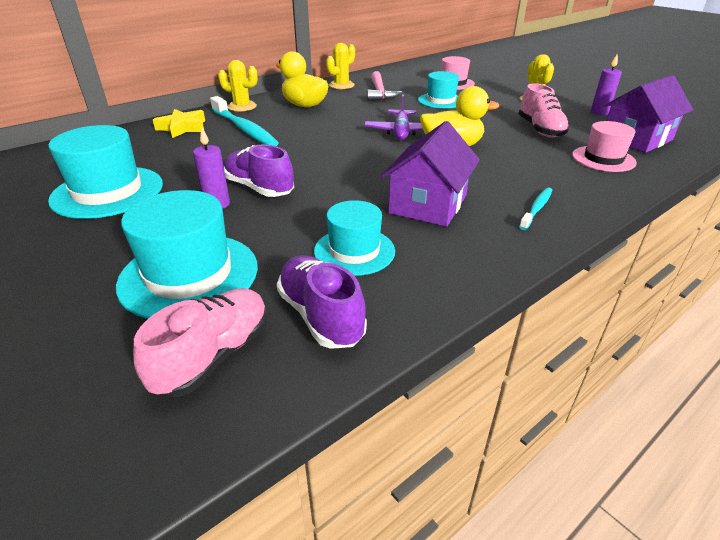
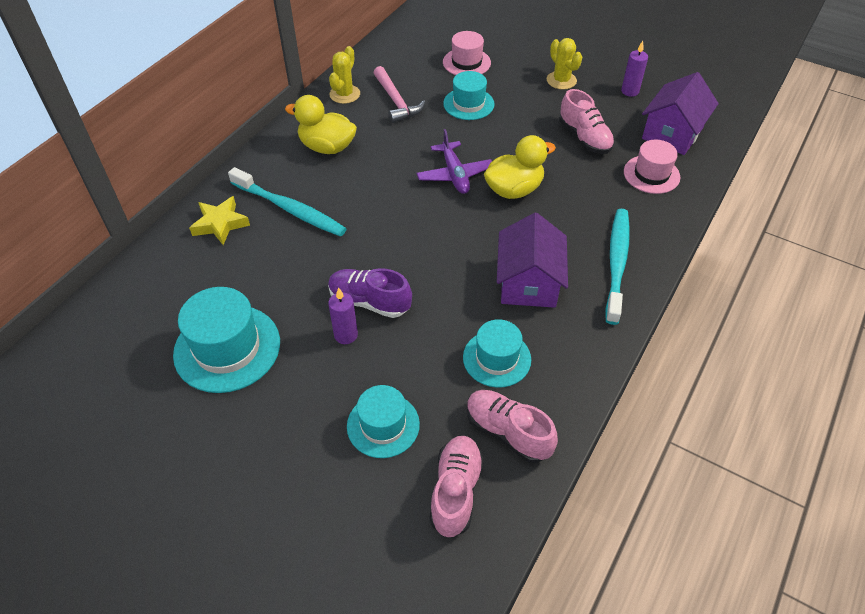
camera: 20 degrees left, 15 degrees up
(189, 275) = (383, 425): turquoise hat -> turquoise hat, size x0.64
(242, 107) = (258, 166): yellow cactus -> none
(321, 315) = (507, 432): purple shoe -> pink shoe
(536, 208) = (617, 263): turquoise toothbrush -> turquoise toothbrush, size x1.92

